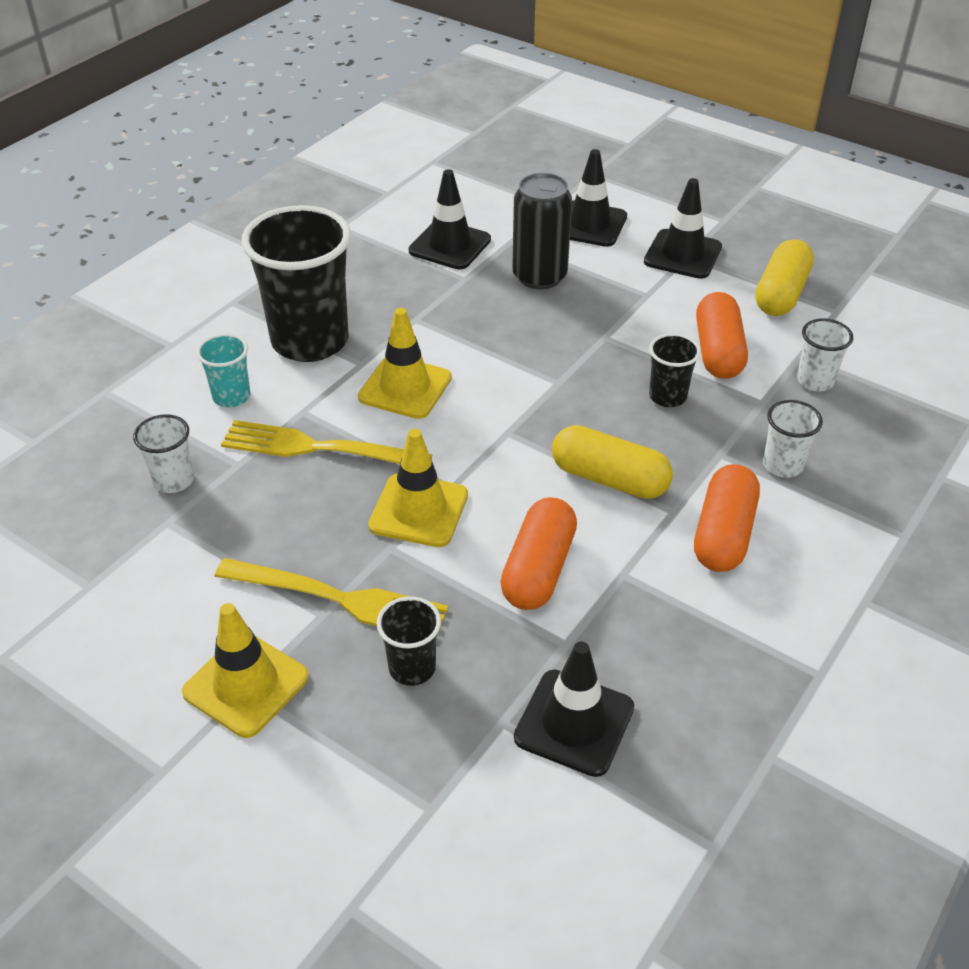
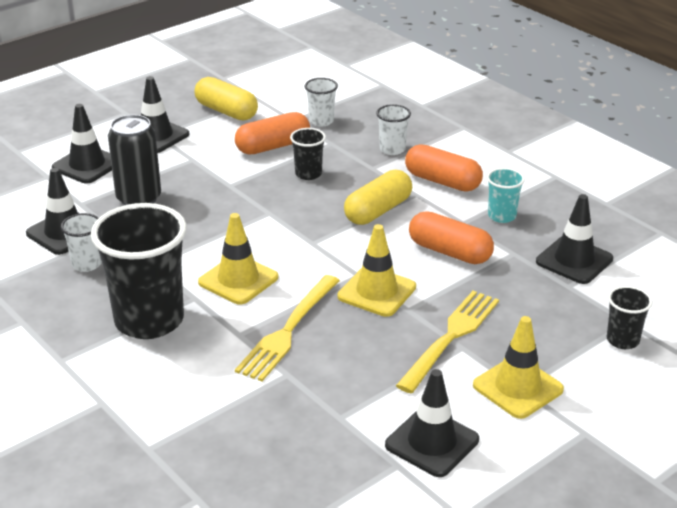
camera: 75 degrees left, 10 degrees down
(129, 611) = (432, 442): none -> black traffic cone
(173, 480) = (292, 411): white cup -> white cup (87, 264)
(231, 397) = (200, 371): turquoise cup -> turquoise cup (502, 216)
(412, 668) = (519, 314): black cup -> black cup (622, 340)
(718, 351) = (273, 146): orange capsule -> orange capsule turned 45 degrees counterclockwise

